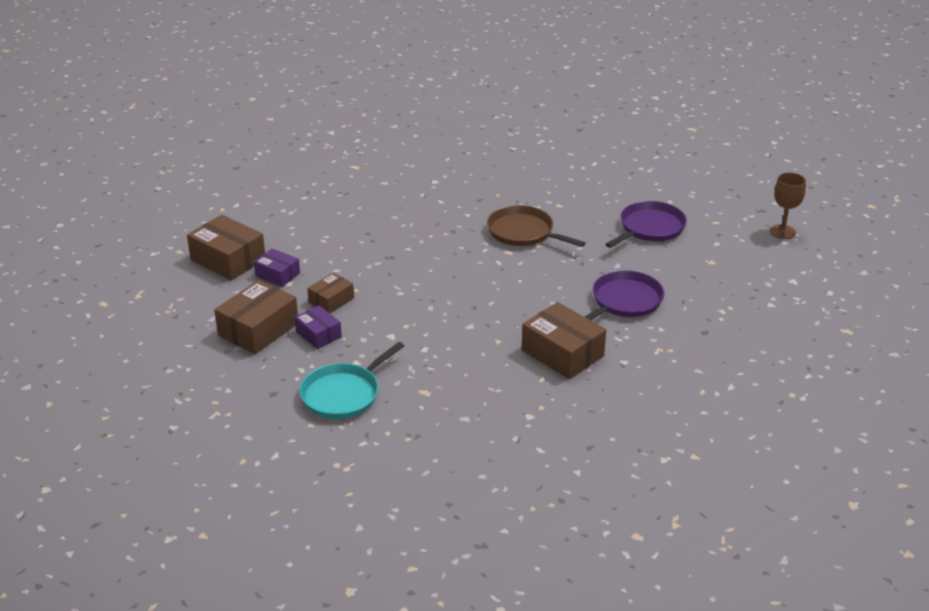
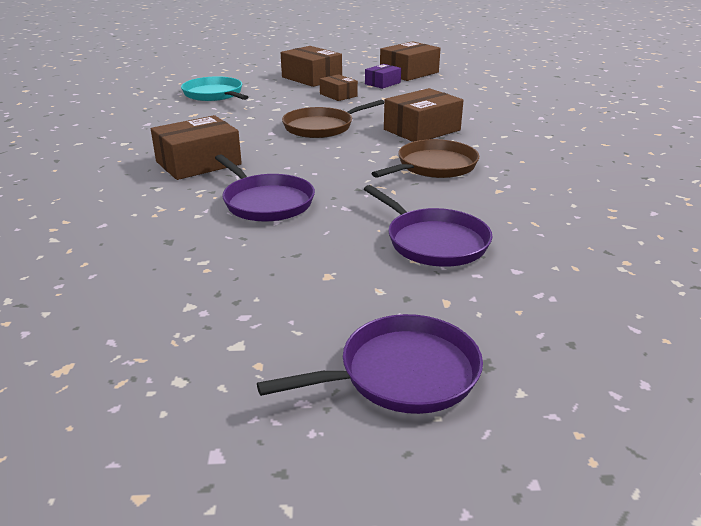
camera: 100 degrees right, 5 degrees down
(318, 334) = (294, 91): purple box -> none
(436, 241) = (422, 130): none -> brown box
(444, 298) = (321, 127): none -> brown pan
(782, 232) = (402, 374): brown goblet -> purple pan

